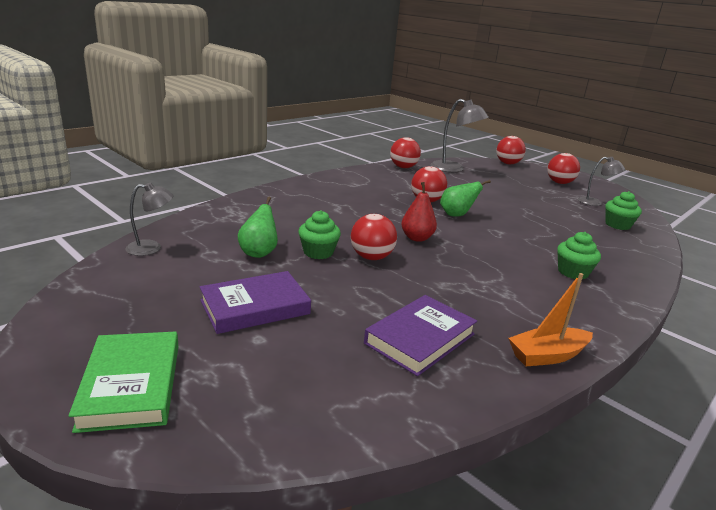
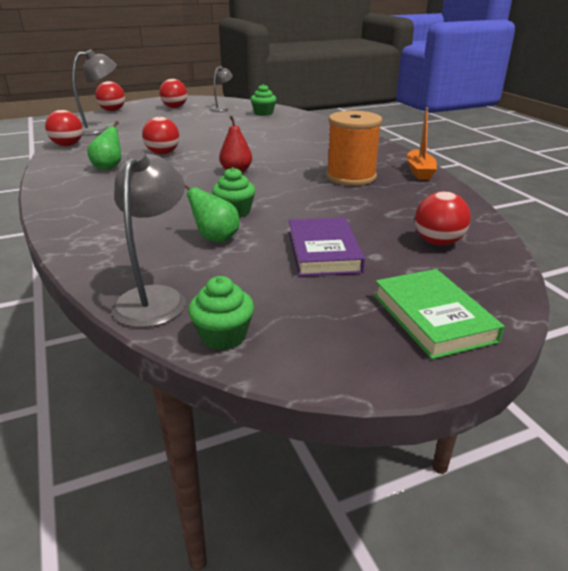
camera: 65 degrees left, 5 degrees up
(131, 385) = (433, 317): green book -> green book turned 60 degrees clockwise
(151, 248) = (155, 298): grey lamp -> grey lamp, size x1.62
(371, 257) = (260, 193): red ball -> red ball (438, 242)
(420, 339) = (392, 200): purple book -> none
(456, 215) = (203, 150): green pear -> green pear (109, 167)
(469, 303) = (351, 177): none -> orange spool
(572, 272) = (323, 141): green cupcake -> green cupcake (223, 336)

